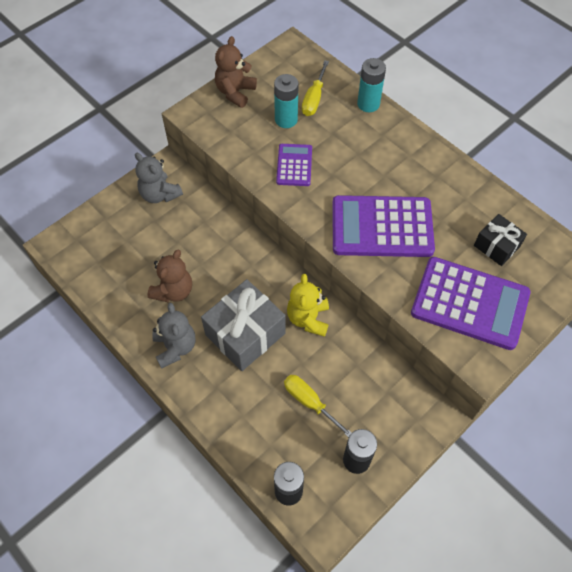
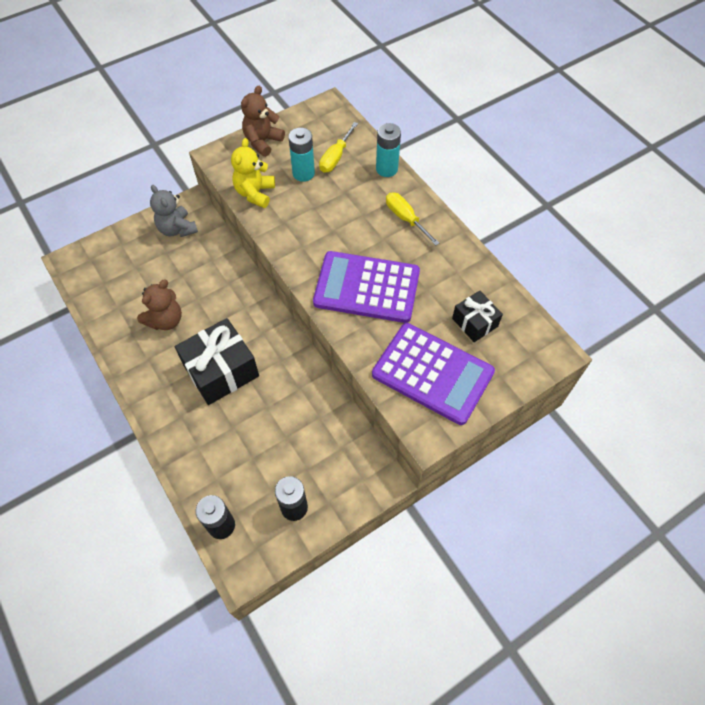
camera: 10 degrees right, 0 degrees up
(175, 347) = (153, 373): grey teddy bear -> none
(245, 334) = (221, 371): grey gift -> black gift
(294, 165) = (299, 217): purple calculator -> none
(308, 318) = (284, 366): yellow teddy bear -> yellow teddy bear (255, 193)
(310, 402) = (264, 445): yellow screwdriver -> yellow screwdriver (405, 219)

